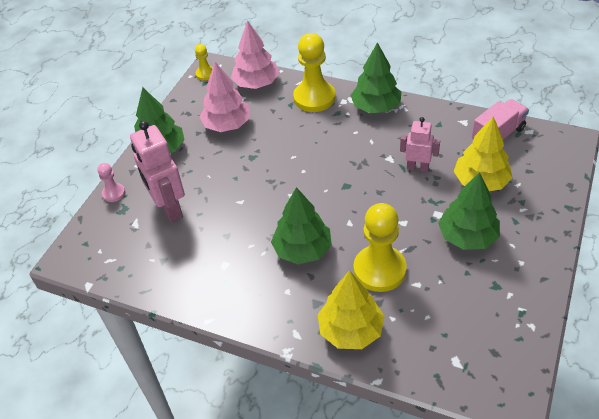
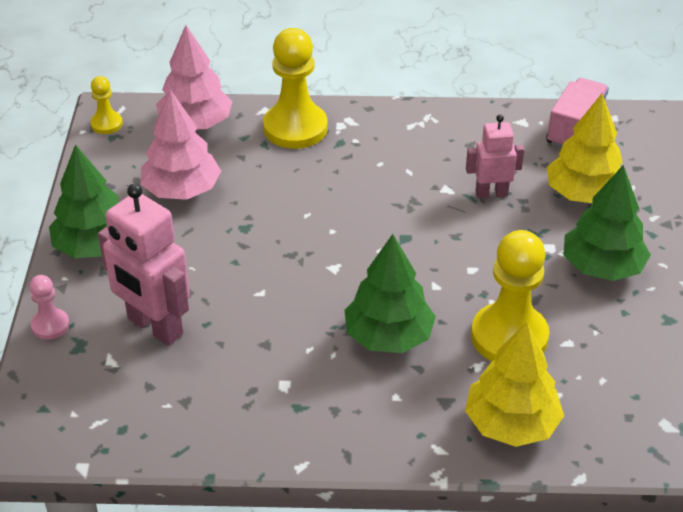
camera: 25 degrees left, 5 degrees down
(376, 107) = (391, 124): green tree -> none

